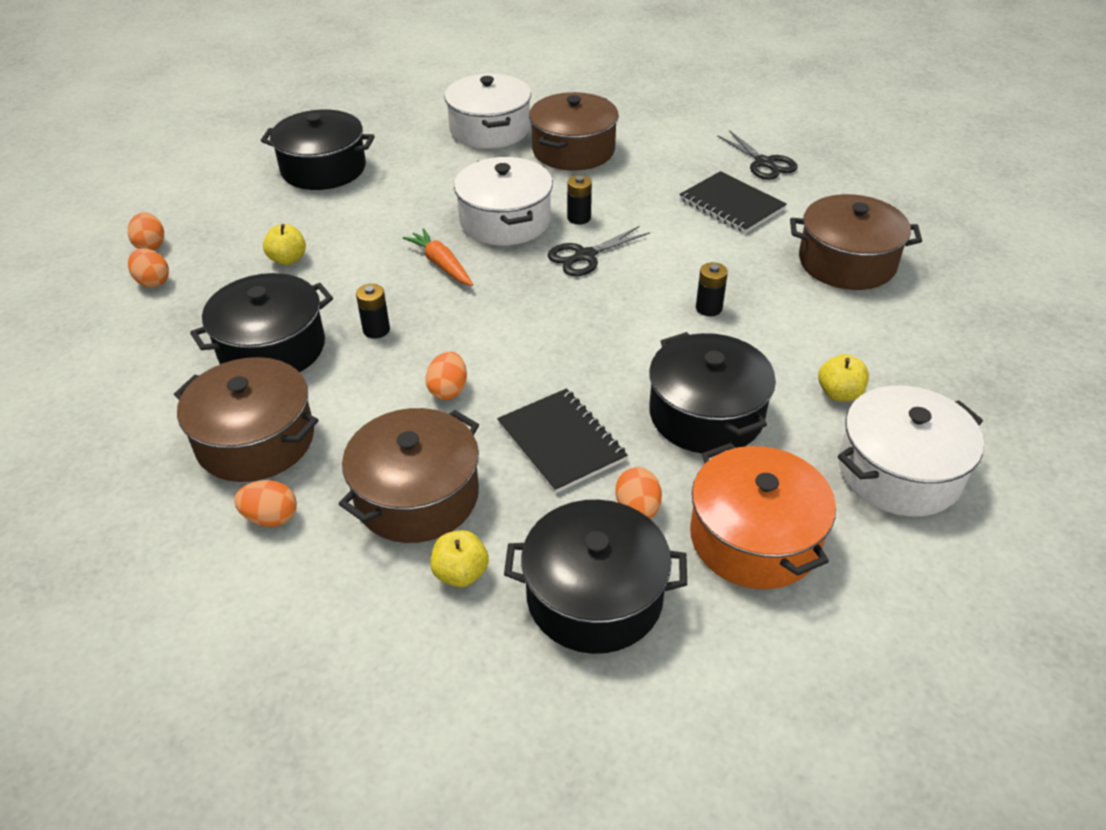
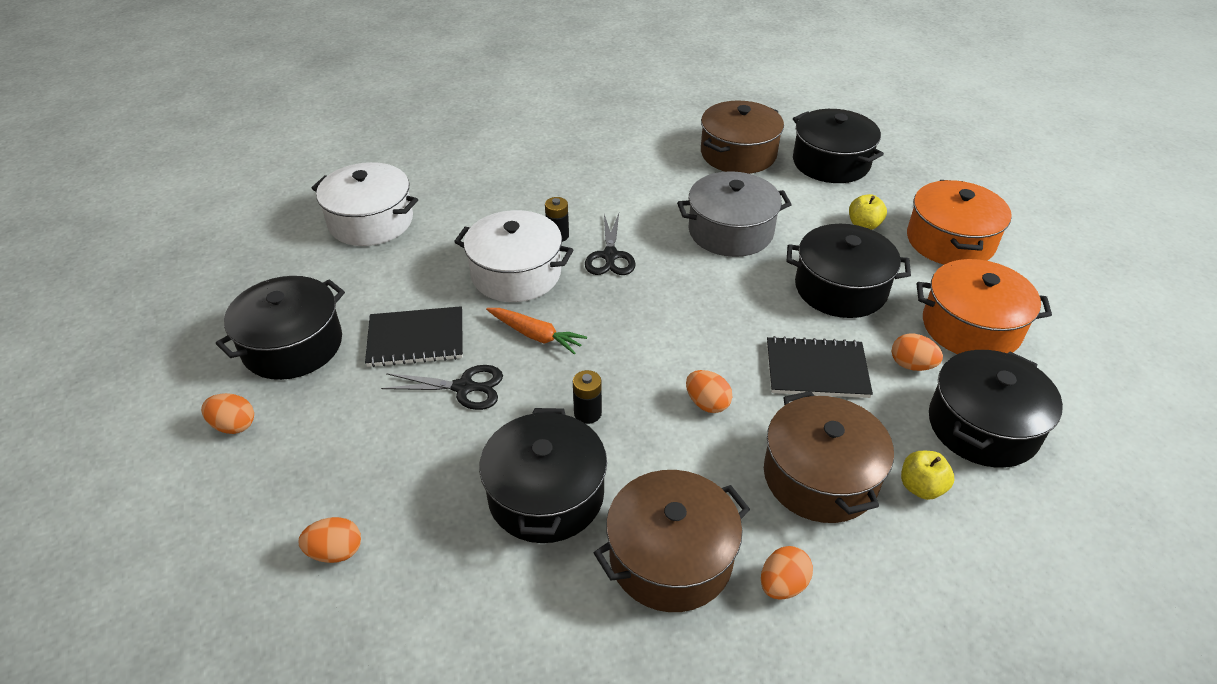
camera: 55 degrees left, 0 degrees up
(151, 245) = (264, 531): orange egg -> orange egg (234, 425)
(288, 259) = (417, 430): yellow apple -> none
(441, 264) = (536, 335): orange carrot -> orange carrot turned 150 degrees counterclockwise
(573, 150) = (462, 195): brown pot -> none
(708, 308) = (730, 231): black battery -> grey pot
(731, 204) = (624, 163): black notebook -> black notebook (416, 339)
(764, 163) = (591, 126): black scissors -> black scissors (464, 387)
(899, 471) = (950, 241): white pot -> orange pot
(925, 329) = (831, 163): none -> black pot

